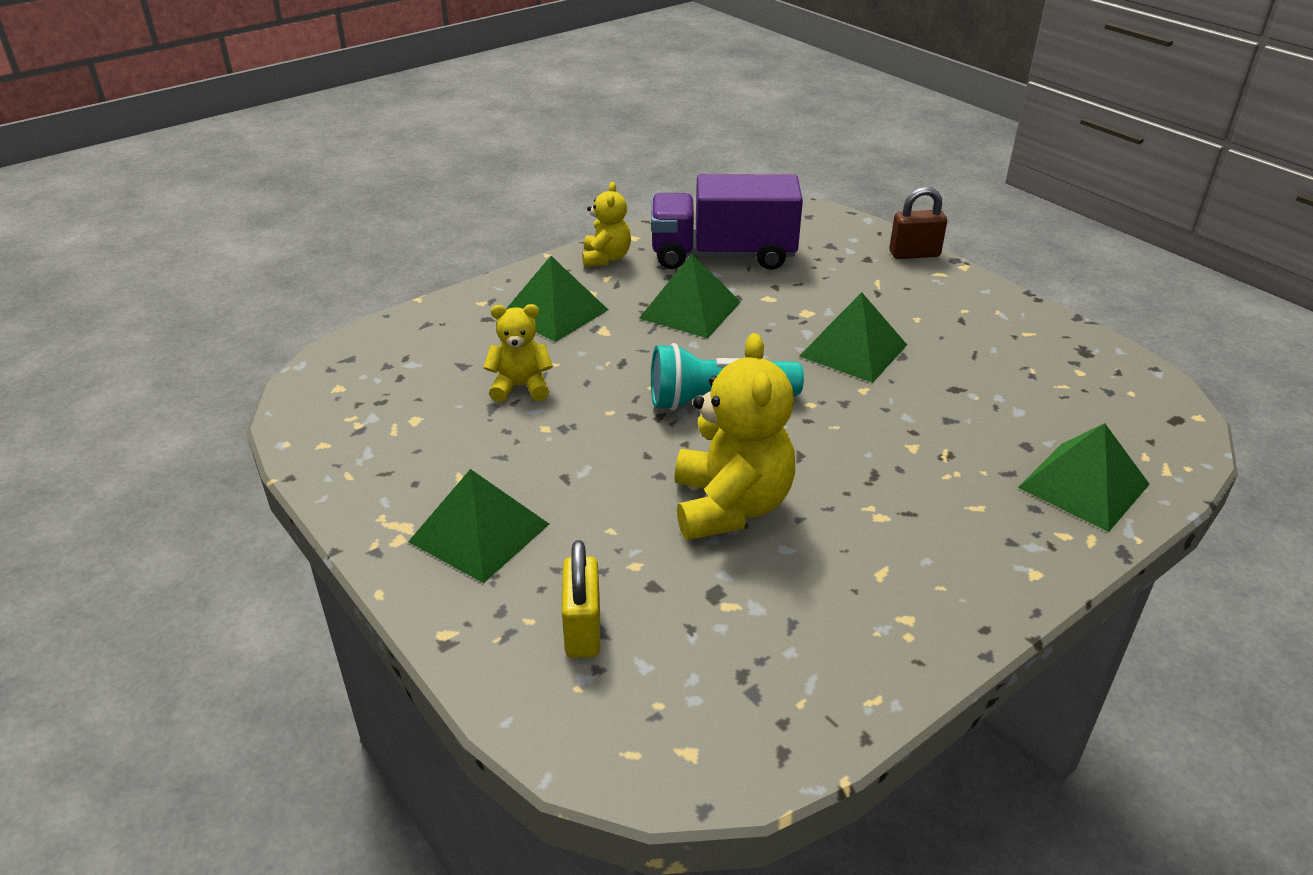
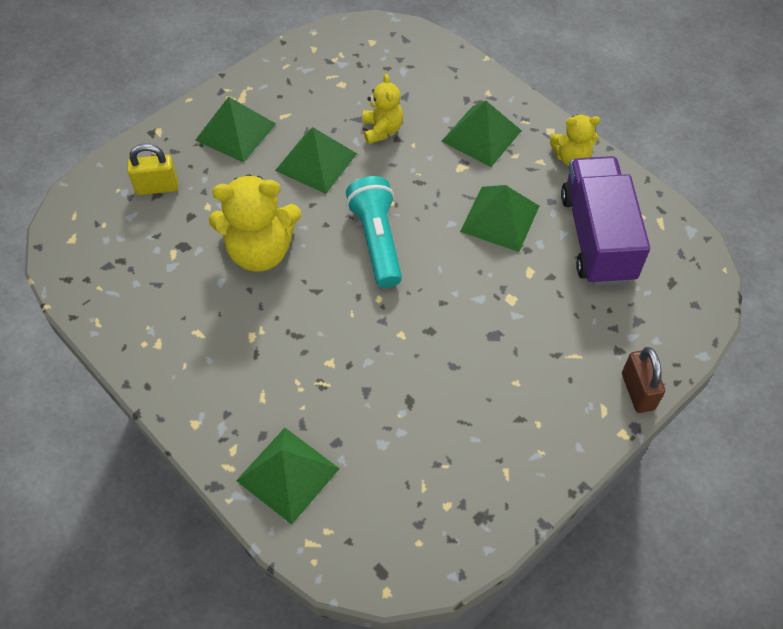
camera: 85 degrees right, 20 degrees up
(853, 350) = (456, 330): green pyramid -> green pyramid (316, 161)

